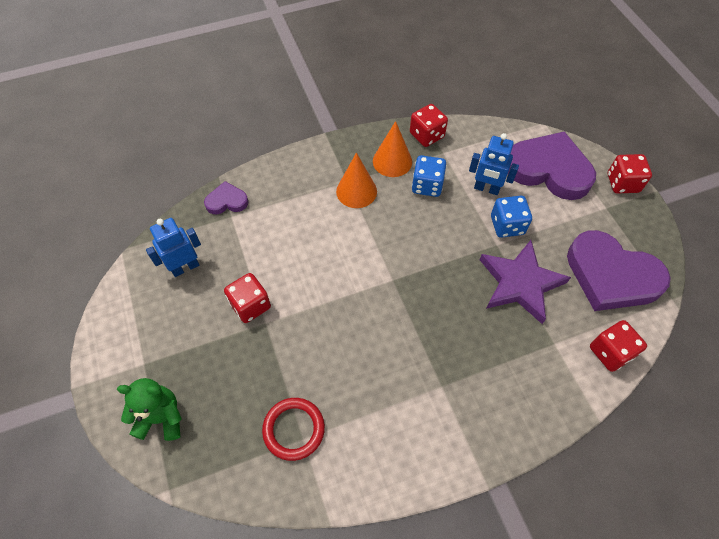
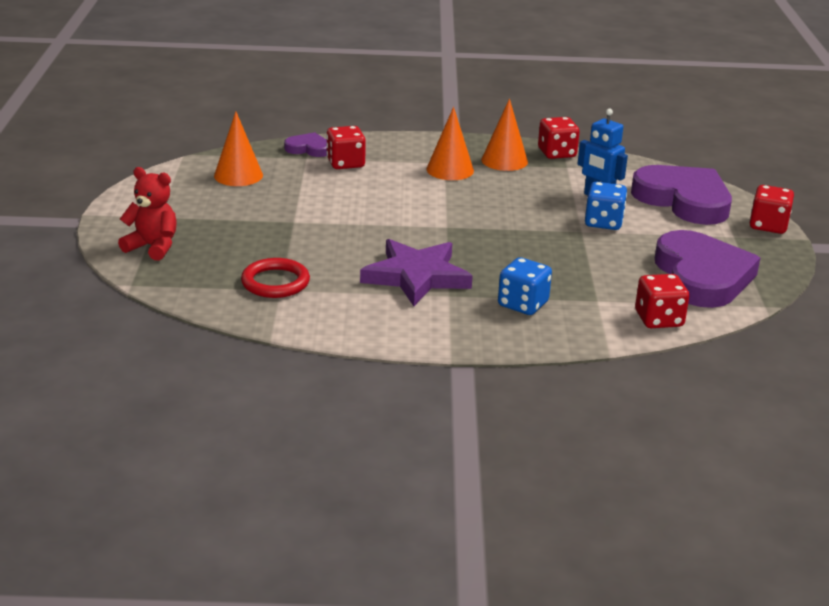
camera: 20 degrees right, 30 degrees down
(161, 417) = (153, 247): green teddy bear -> red teddy bear
(185, 267) = (238, 175): blue robot -> orange cone
(250, 305) = (286, 209): red dice -> red dice (345, 163)
(427, 185) = (531, 182): blue dice -> blue dice (523, 304)
(520, 283) = (588, 258): purple star -> purple star (416, 276)
(611, 275) = (702, 276): purple heart -> purple heart turned 150 degrees counterclockwise

